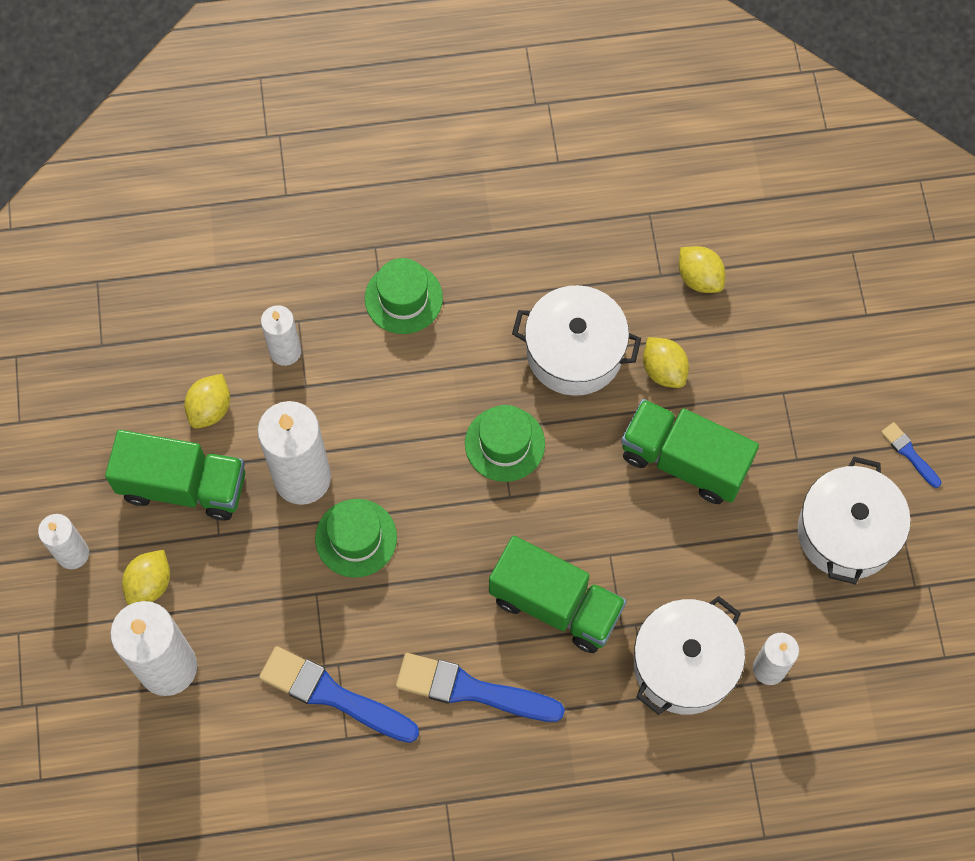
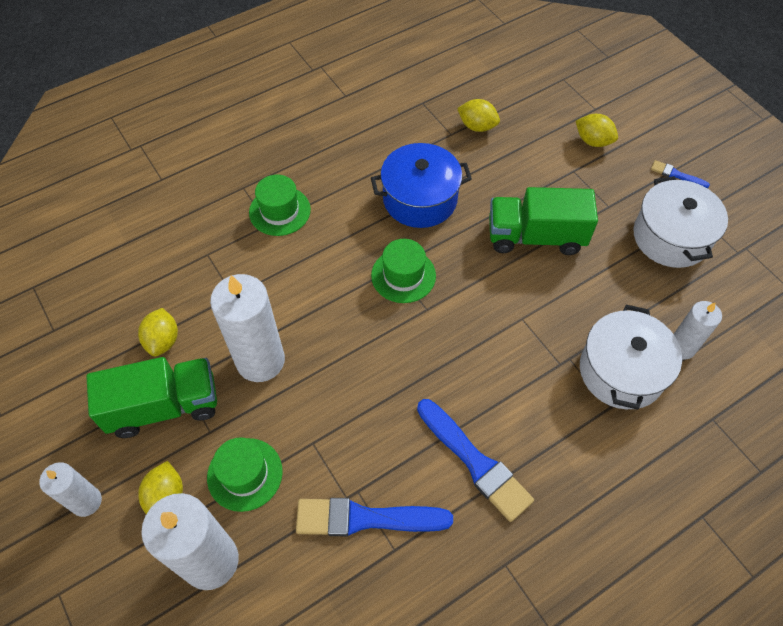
camera: 25 degrees left, 10 degrees down
(285, 351) = (206, 278): white candle -> none
(356, 538) = (324, 387): green hat -> green hat (245, 474)
(471, 690) = (475, 462): blue brush -> blue brush turned 120 degrees counterclockwise
(555, 604) = (503, 369): green truck -> none
(574, 352) = (420, 199): white pot -> blue pot
(663, 370) = (487, 187): yellow lemon -> yellow lemon (593, 141)

